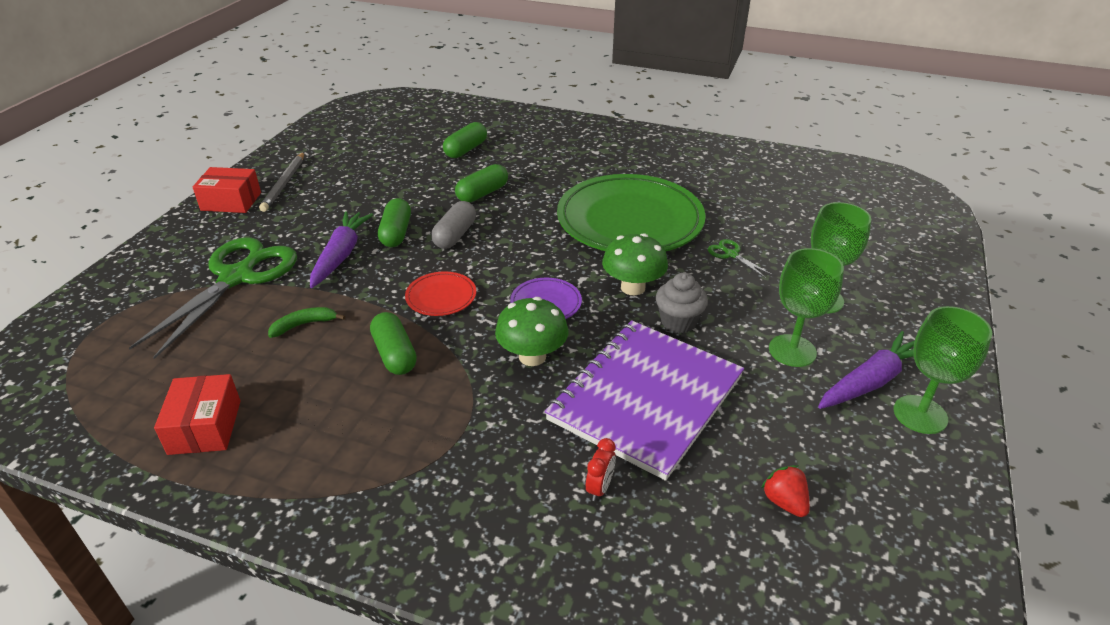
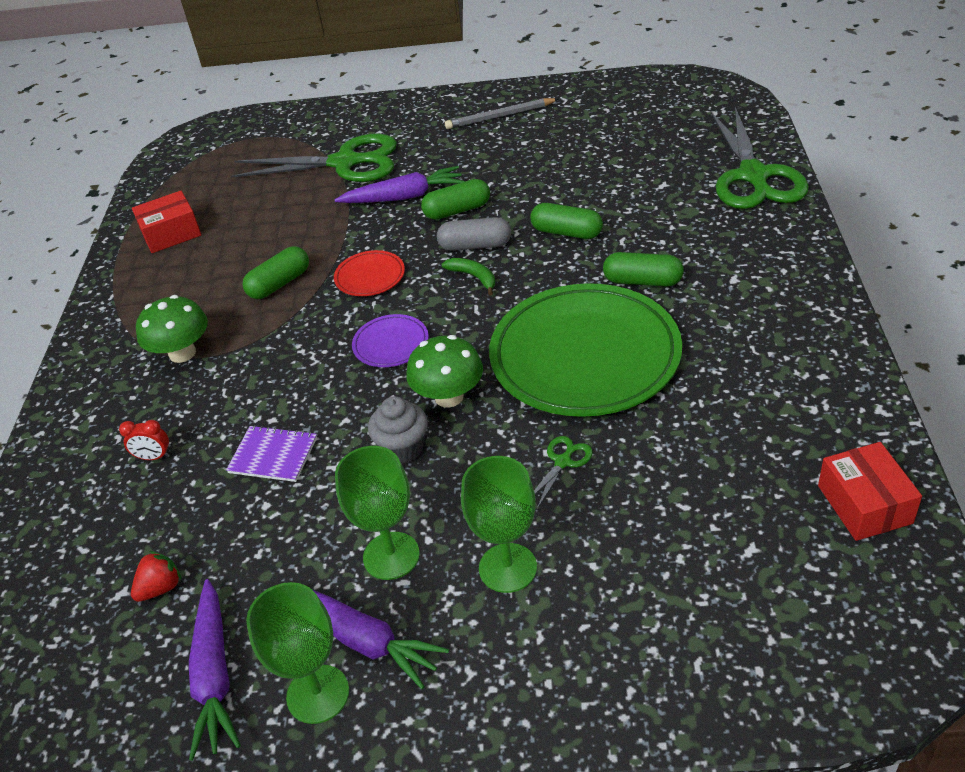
camera: 75 degrees right, 5 degrees up
(231, 201) = (452, 106): red box -> red box (864, 504)
(304, 325) = (298, 222): green banana -> green banana (474, 277)
(466, 150) = (653, 186): green capsule -> green capsule (642, 281)
(496, 117) = (753, 176): none -> green scissors
(532, 356) = (306, 363): green mushroom -> green mushroom (182, 353)
(645, 398) = (273, 455): purple notebook -> purple notebook, size x0.44
(894, 475) = (214, 675): none -> purple carrot

